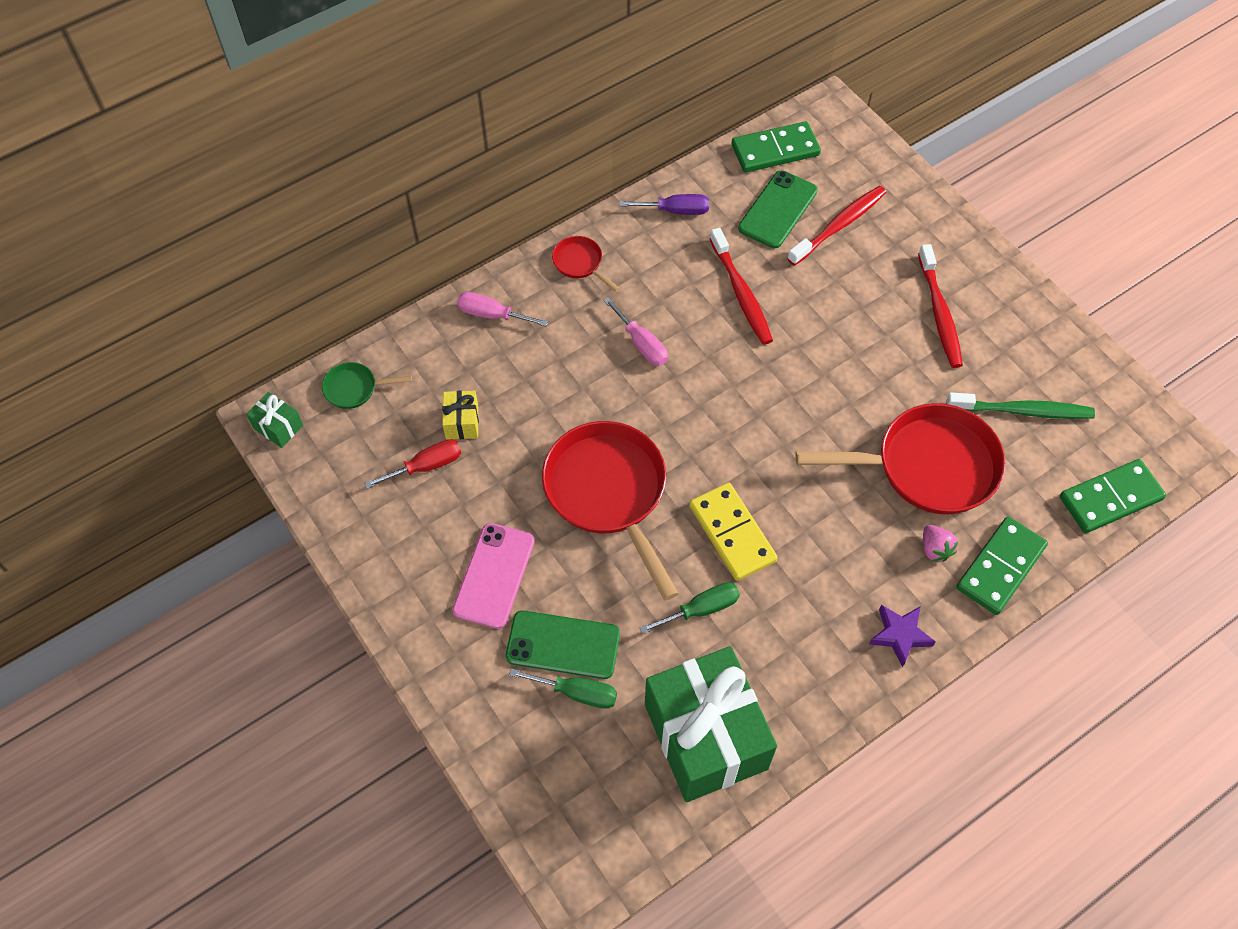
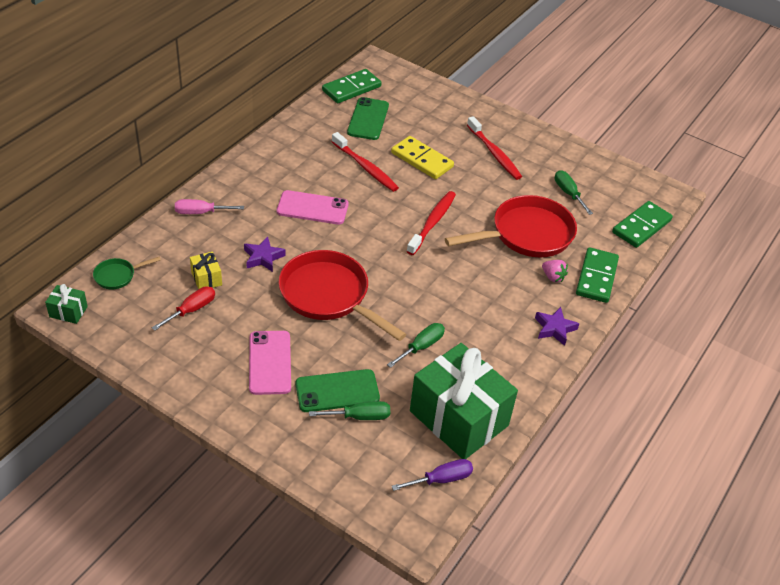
camera: 25 degrees left, 15 degrees down
(546, 408) = (263, 257): none -> purple star
(580, 263) = (250, 172): red pan -> none
(641, 344) = (312, 208): pink screwdriver -> pink phone
(675, 211) = (301, 131): purple screwdriver -> purple screwdriver (441, 479)
(732, 533) = (421, 299): yellow domino -> yellow domino (422, 160)
(839, 225) = (410, 120): red toothbrush -> red toothbrush (432, 223)
(1022, 411) = (568, 193): green toothbrush -> green screwdriver

